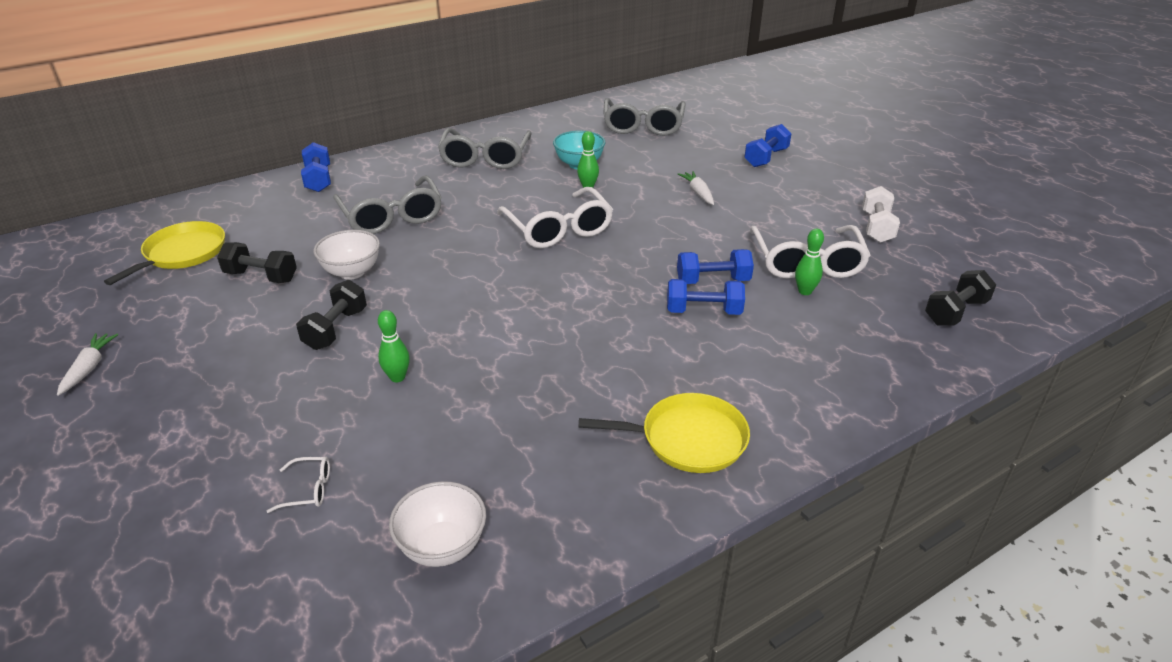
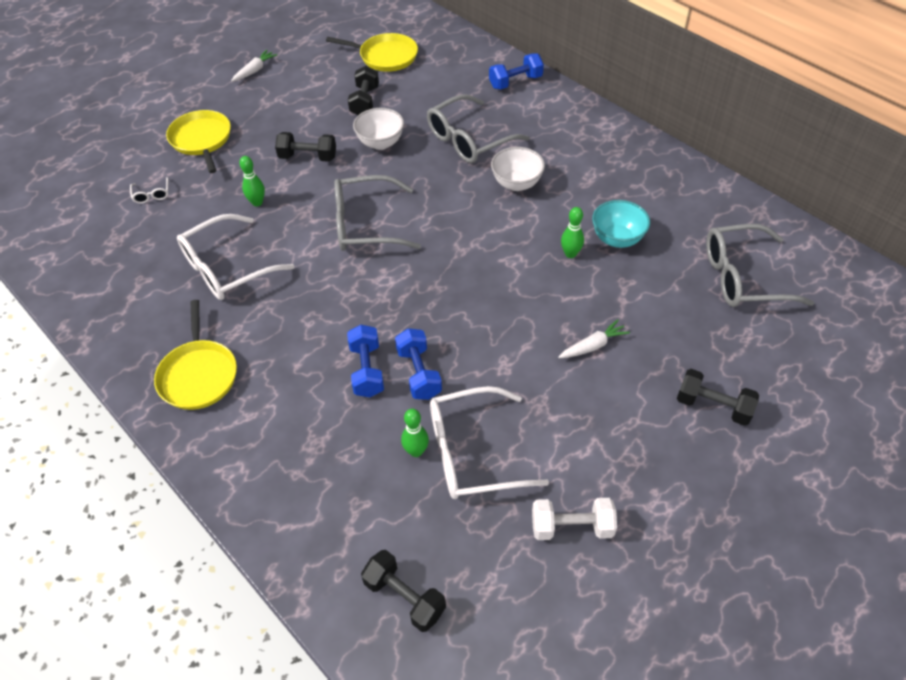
camera: 80 degrees right, 15 degrees up
(89, 368) = (255, 70): white carrot -> white carrot turned 45 degrees counterclockwise
(214, 430) = (202, 140): none -> yellow pan
(442, 547) = (104, 264): white bowl -> white bowl (516, 184)
(485, 158) = (600, 169): grey glasses -> grey glasses (365, 224)
(558, 229) = (480, 247): white glasses -> white glasses (227, 268)
(766, 158) = (713, 406): blue dumbbell -> black dumbbell

